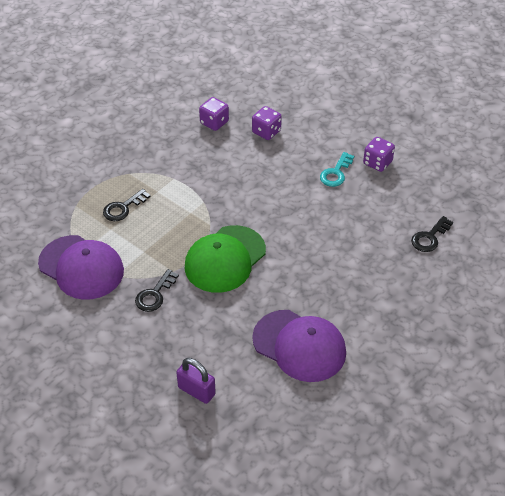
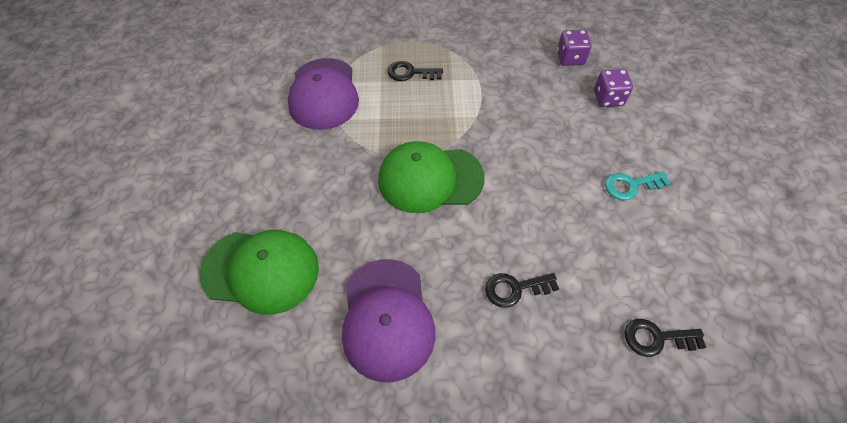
camera: 50 degrees right, 10 degrees up
(155, 294) = (341, 160): black key -> black key (515, 289)
(196, 391) = (261, 270): purple padlock -> green cap
(377, 163) = (690, 210): purple dice -> none

